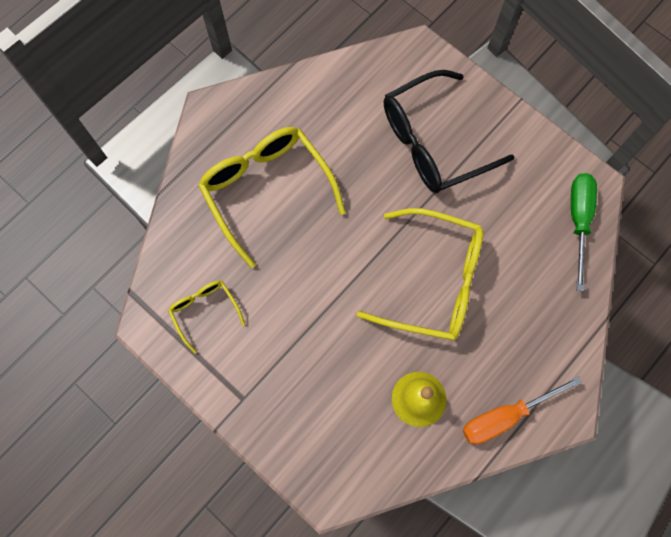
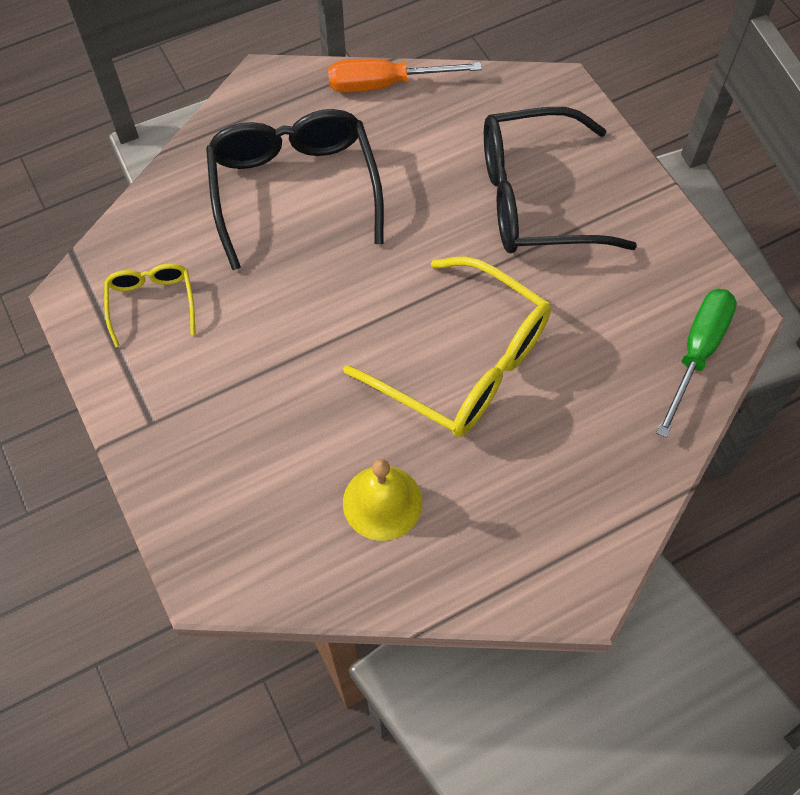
camera: 20 degrees right, 10 degrees down
(266, 190) = (294, 189): yellow glasses -> black glasses
(505, 416) = (493, 566): orange screwdriver -> orange screwdriver (385, 84)

